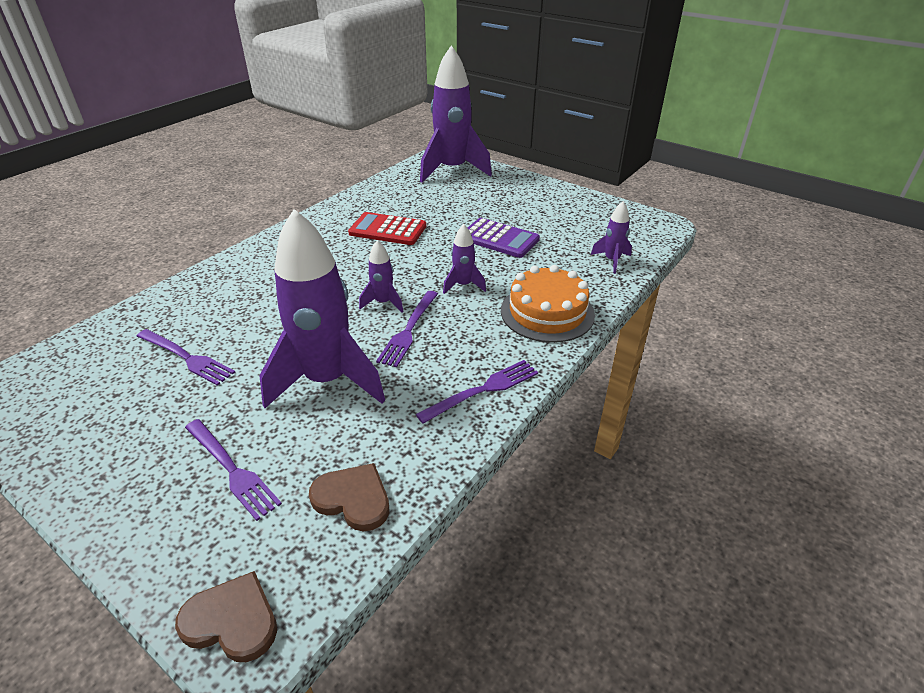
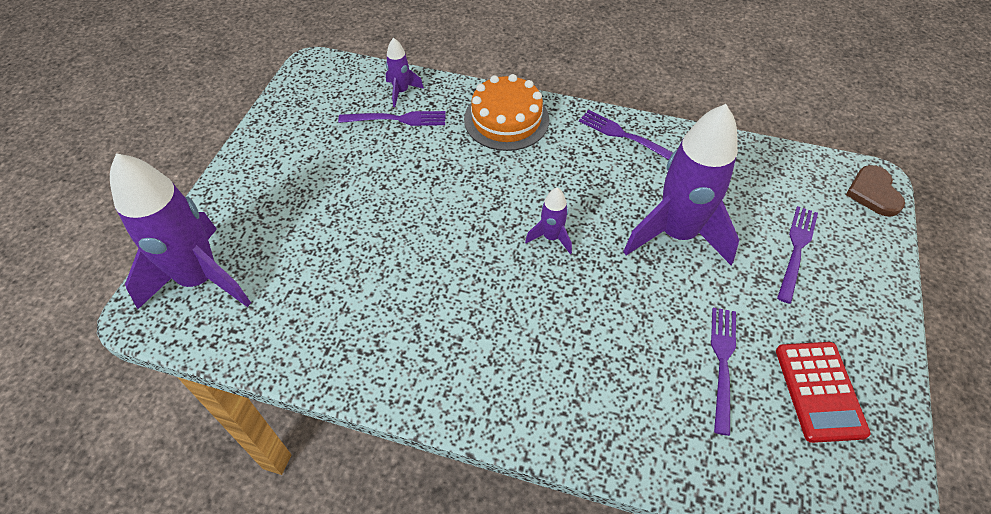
camera: 110 degrees left, 15 degrees up
(353, 499) = (764, 172): brown heart -> none
(387, 230) = (403, 291): red calculator -> red calculator (820, 391)
(408, 331) = (582, 203): purple fork -> purple fork (398, 119)
(463, 285) = (491, 185): purple rocket -> none
(499, 239) = (388, 180): purple calculator -> none

